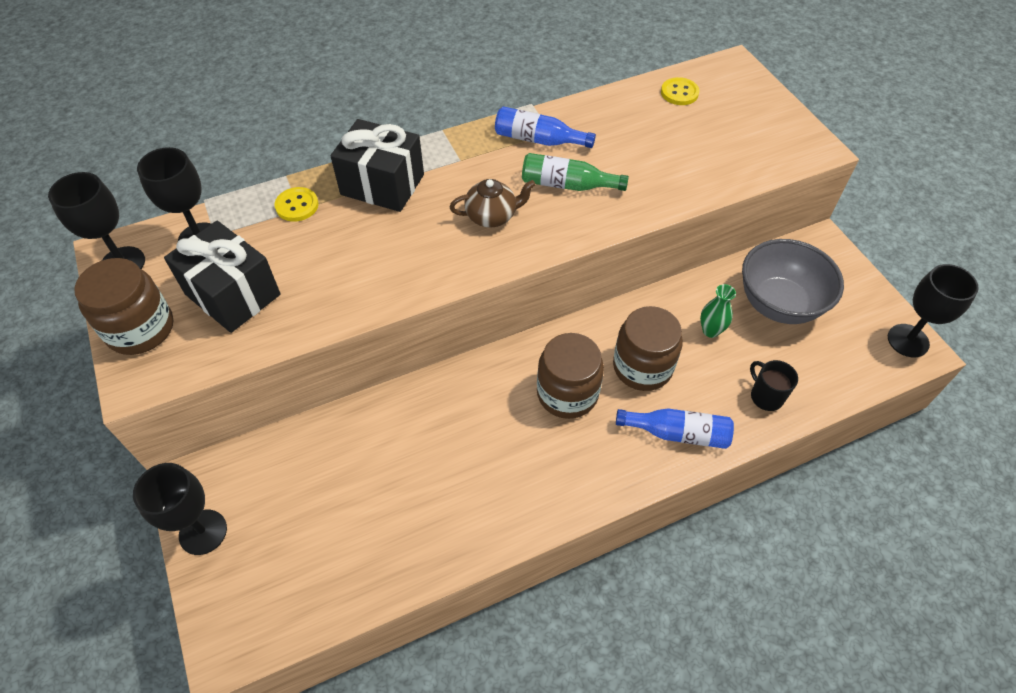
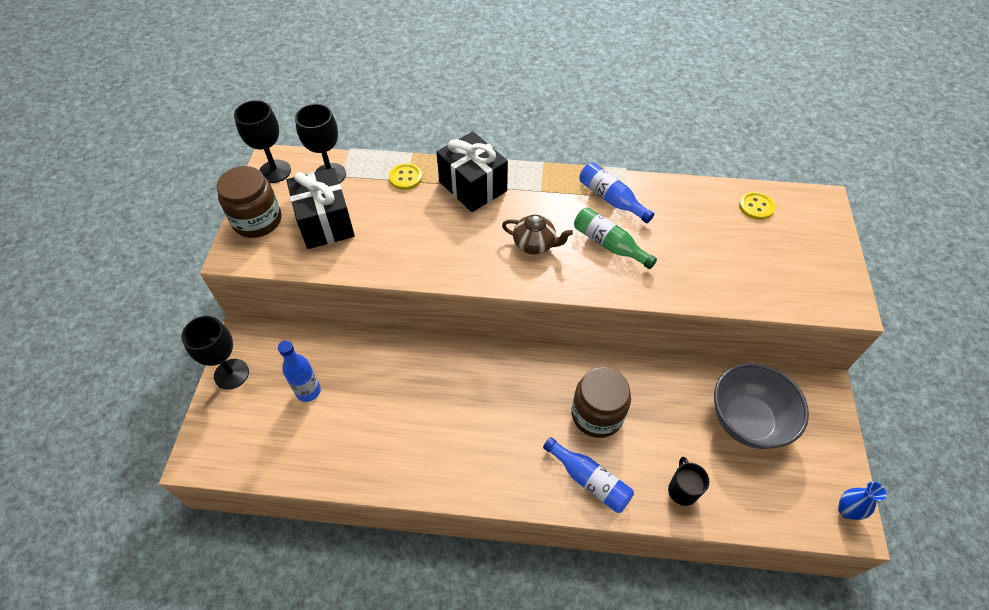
camera: 30 degrees right, 0 degrees up
(315, 502) = (308, 391): none -> blue bottle
(567, 393) = (526, 405): brown jar -> none
(710, 330) = (672, 414): green vase -> none
(908, 340) = (846, 510): black goblet -> blue vase

